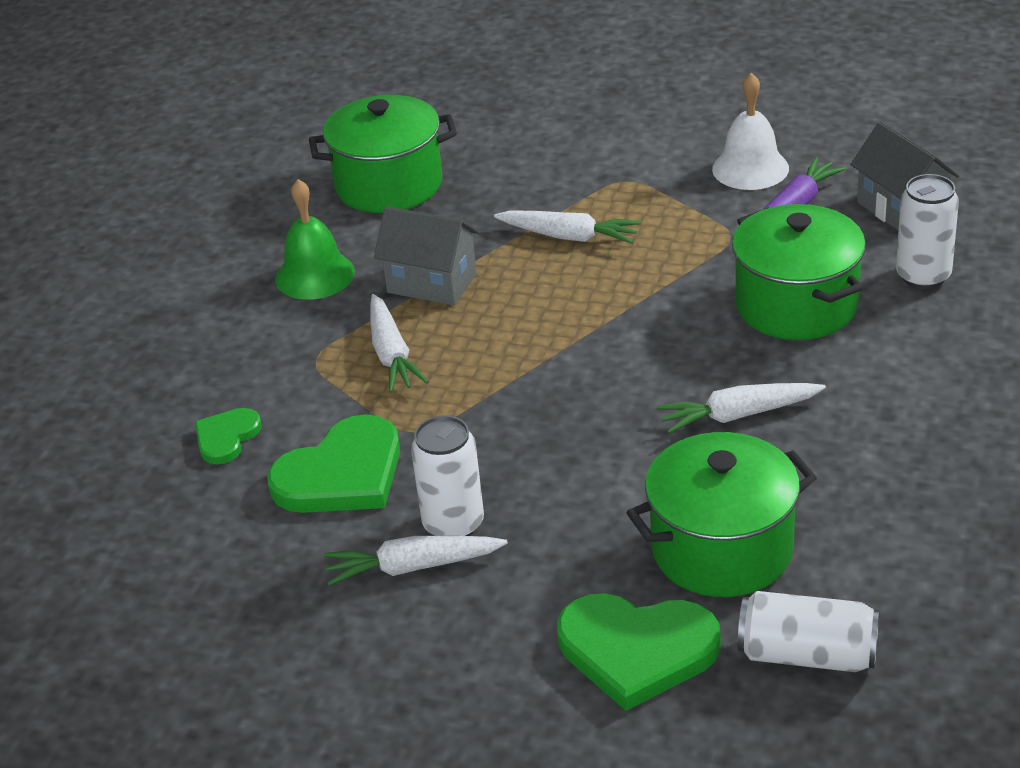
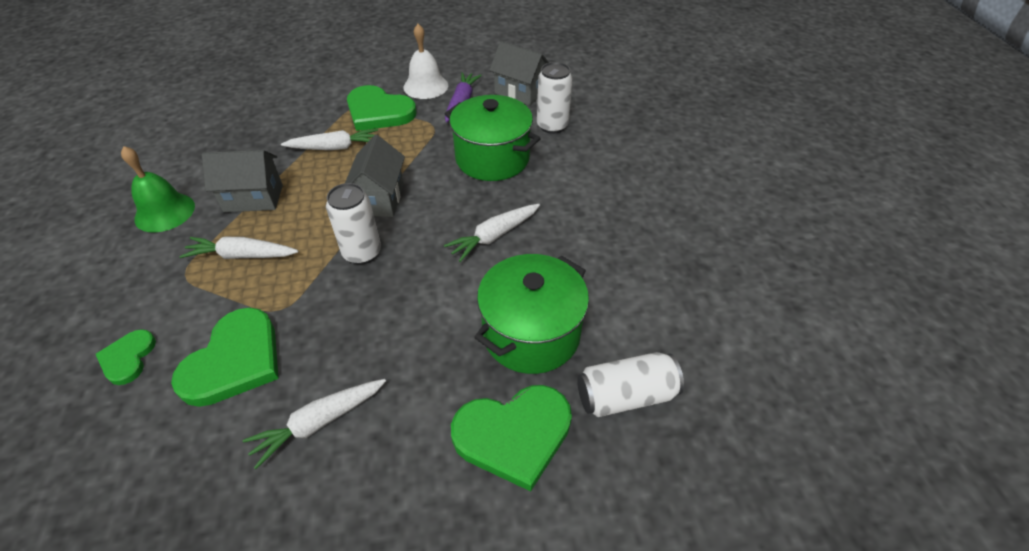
camera: 30 degrees left, 10 degrees up
(389, 185) = (200, 140): green pot -> none
(391, 354) = (242, 255): white carrot -> white carrot turned 135 degrees clockwise
(453, 524) = (336, 375): white can -> white can (362, 252)
(601, 324) = (380, 199): none -> grey house
(657, 195) = (378, 112): none -> green heart

